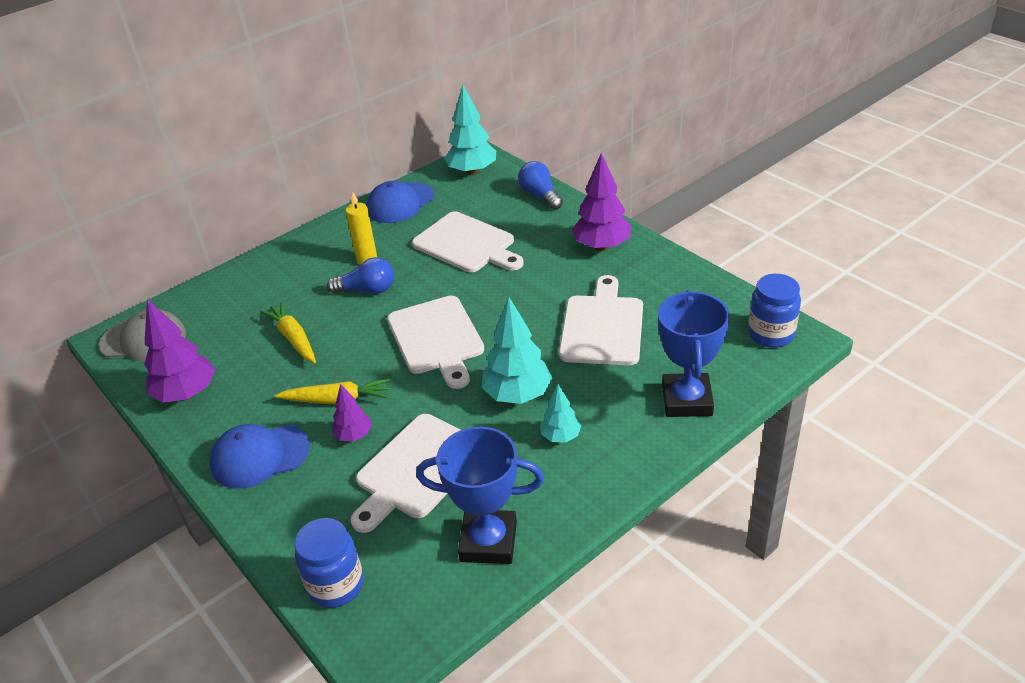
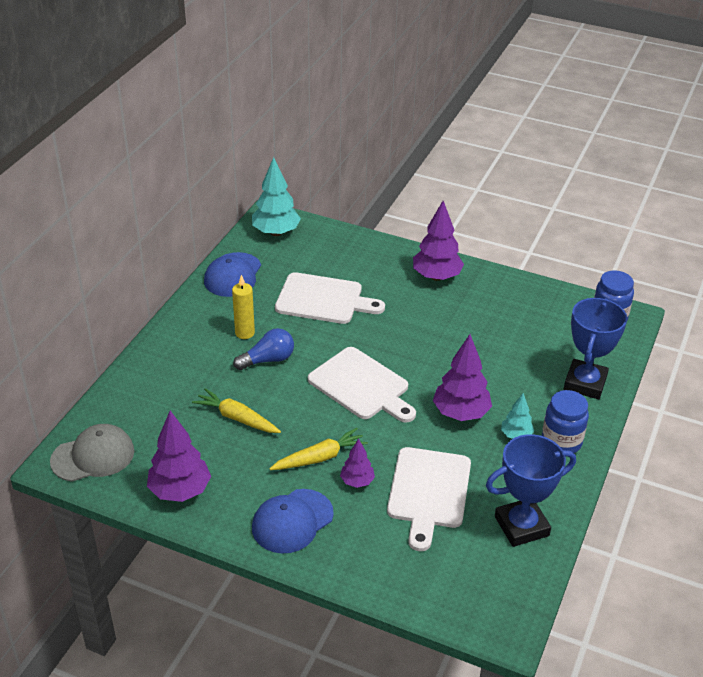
camera: 30 degrees left, 0 degrees up
(336, 585) = (435, 594): blue jar -> blue jar (561, 442)
(517, 395) = (461, 413): turquoise tree -> purple tree
(540, 195) = (353, 243): blue light bulb -> none
(602, 326) = (484, 343): white cutting board -> none
(687, 400) = (585, 383): blue trophy -> blue trophy turned 45 degrees clockwise

